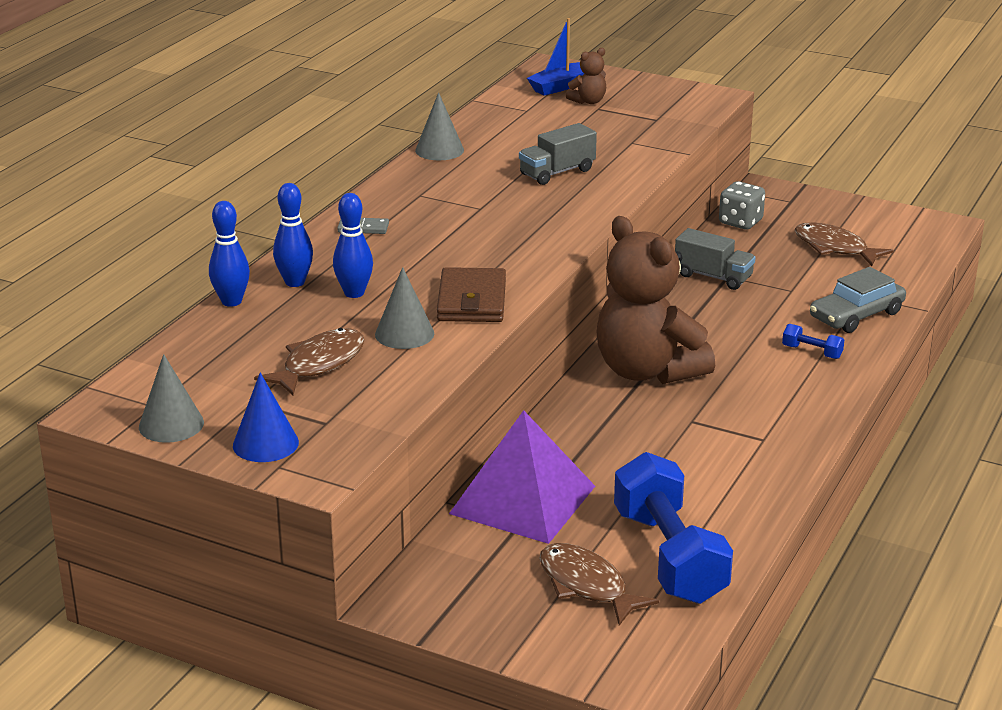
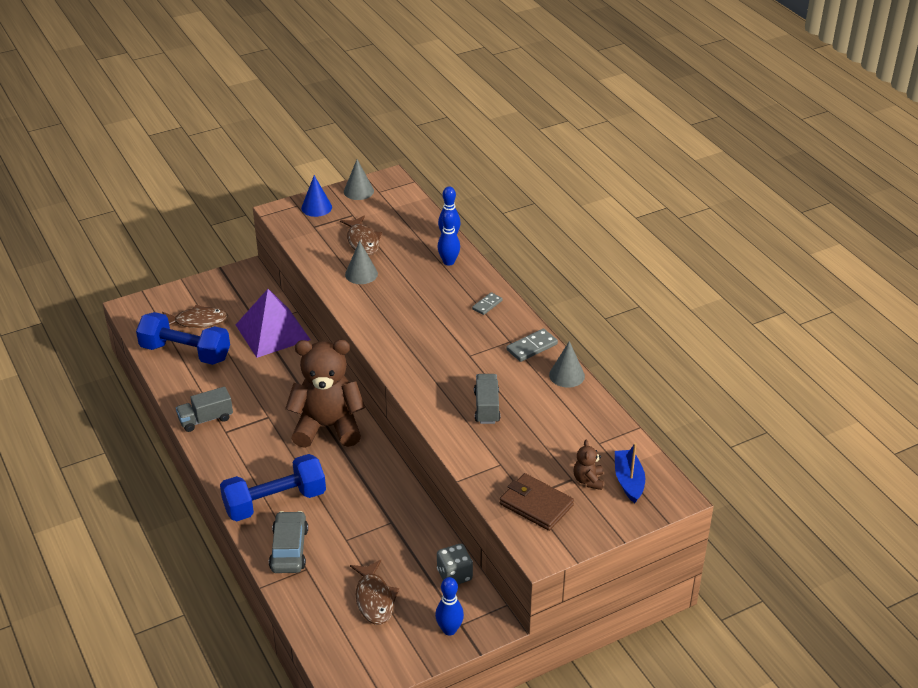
camera: 125 degrees right, 10 degrees up
(354, 293) = (417, 275): blue bowling pin -> blue bowling pin (449, 630)
(414, 180) = (532, 347): none -> grey domino
(472, 301) = (368, 306): brown wallet -> brown wallet (536, 505)
(713, 276) = (397, 514): grey truck -> grey truck (206, 419)
(812, 352) = (275, 502): blue dumbbell -> blue dumbbell, size x2.48
(834, 248) = (374, 599): brown fish -> brown fish turned 90 degrees clockwise

